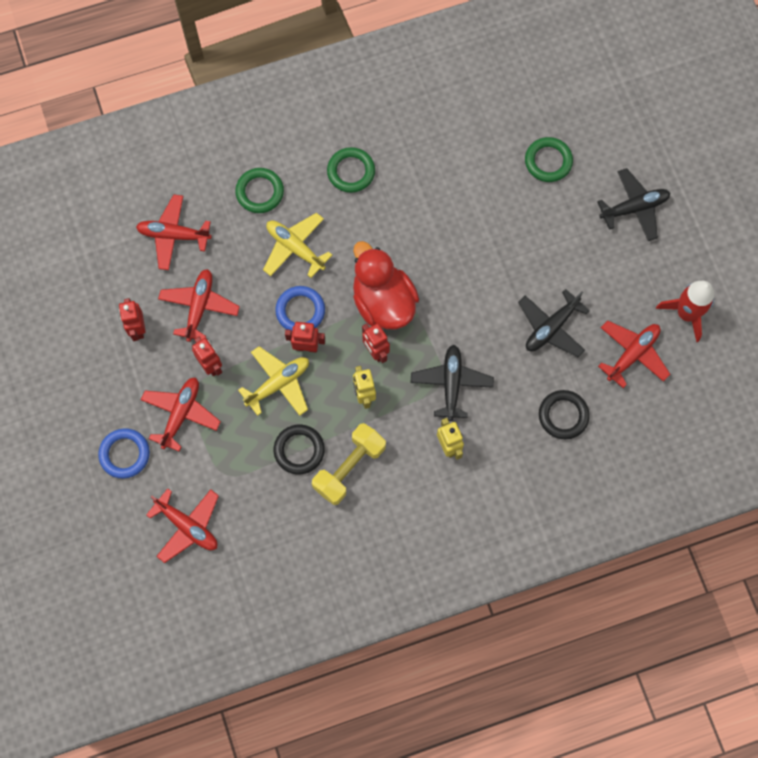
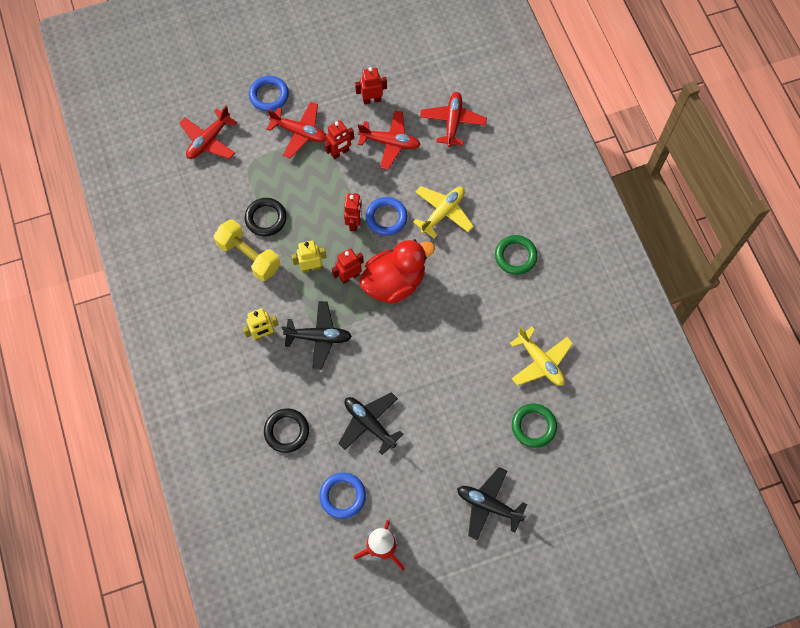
camera: 90 degrees right, 5 degrees down
(260, 192) = (493, 185): green ring -> none
(278, 384) = (323, 202): yellow plane -> yellow plane (540, 362)
(632, 354) = (342, 496): red plane -> blue ring
(634, 208) = (488, 505): black plane -> black plane turned 135 degrees clockwise

